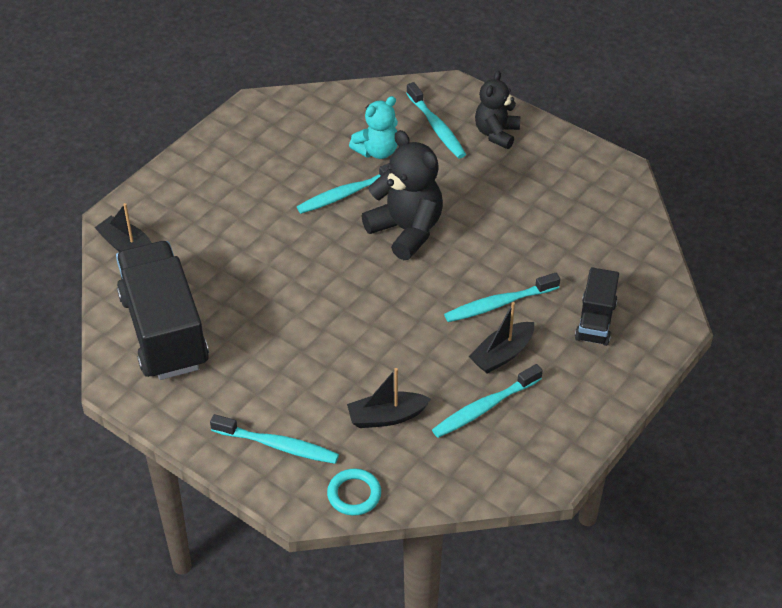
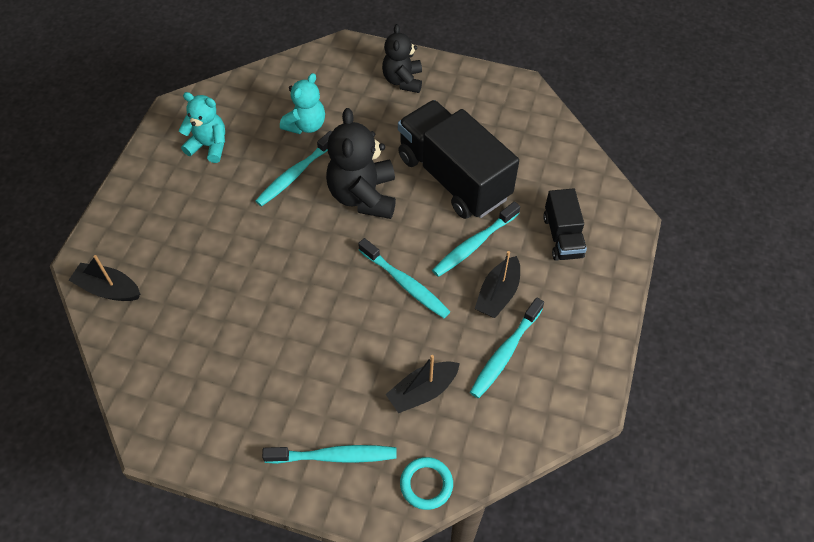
camera: 20 degrees left, 10 degrees up
(164, 331) = (177, 368): black truck -> black truck (453, 177)
(273, 146) = (209, 146): none -> turquoise teddy bear
(406, 230) = (363, 196): black teddy bear -> black teddy bear turned 120 degrees counterclockwise
(436, 127) = (349, 88): turquoise toothbrush -> turquoise toothbrush (405, 283)

